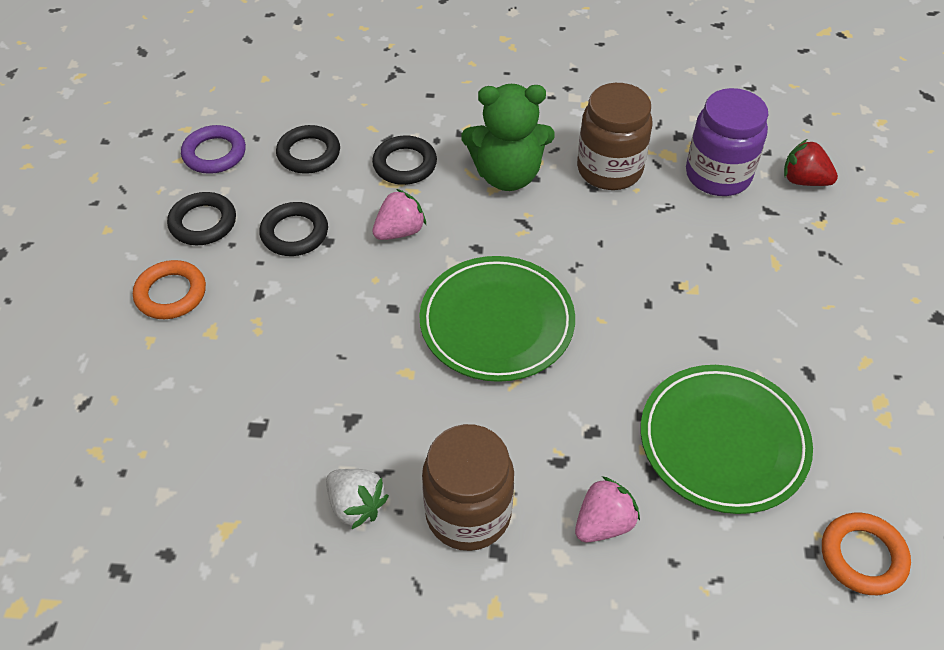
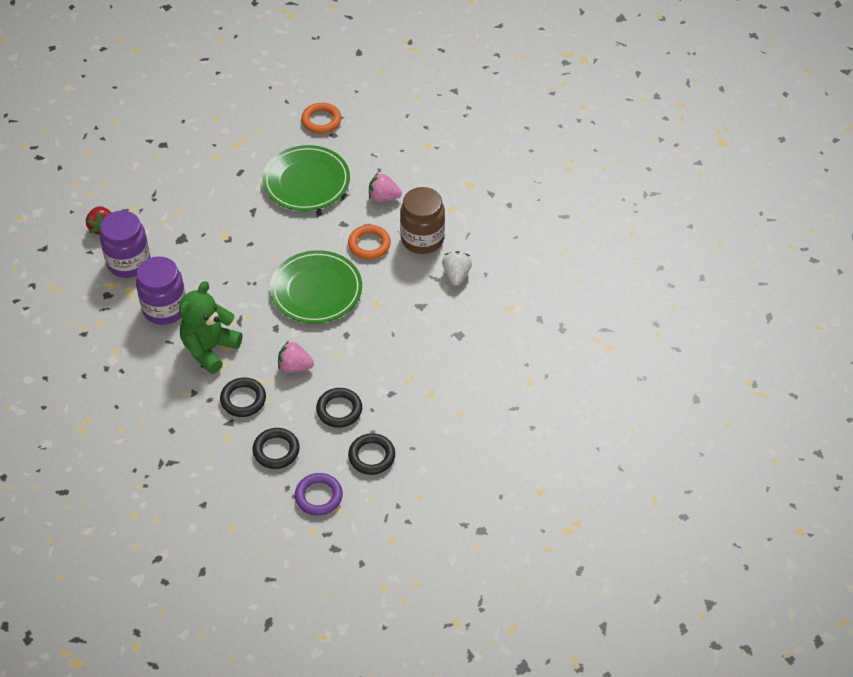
camera: 130 degrees left, 0 degrees up
(171, 293) = (427, 429): orange ring -> orange ring (369, 244)
(507, 175) = (209, 349): green teddy bear -> green teddy bear turned 105 degrees counterclockwise
(609, 169) = (165, 308): brown jar -> purple jar

